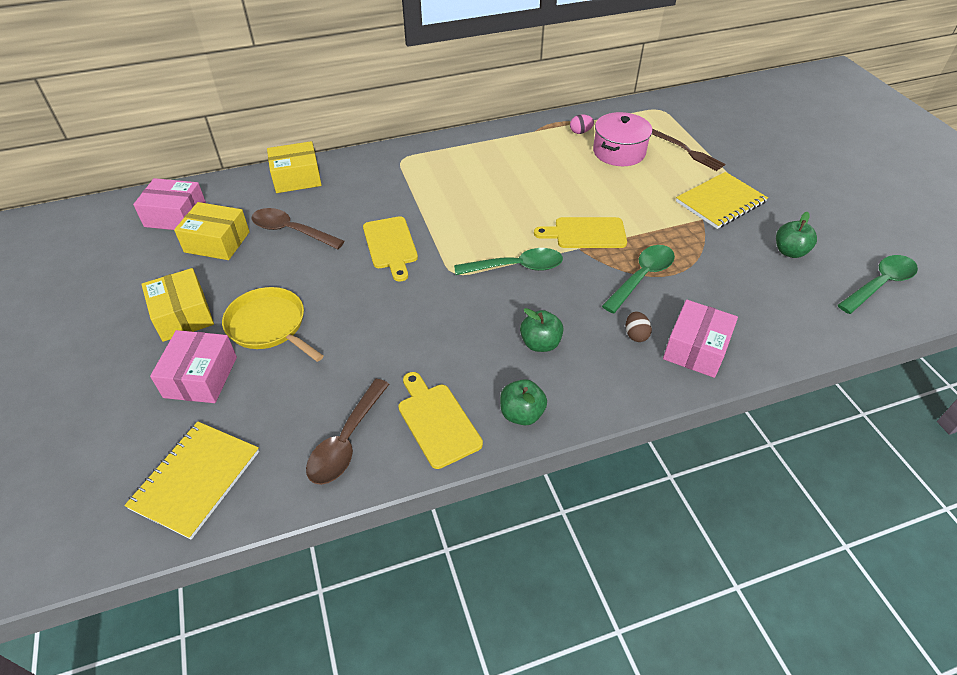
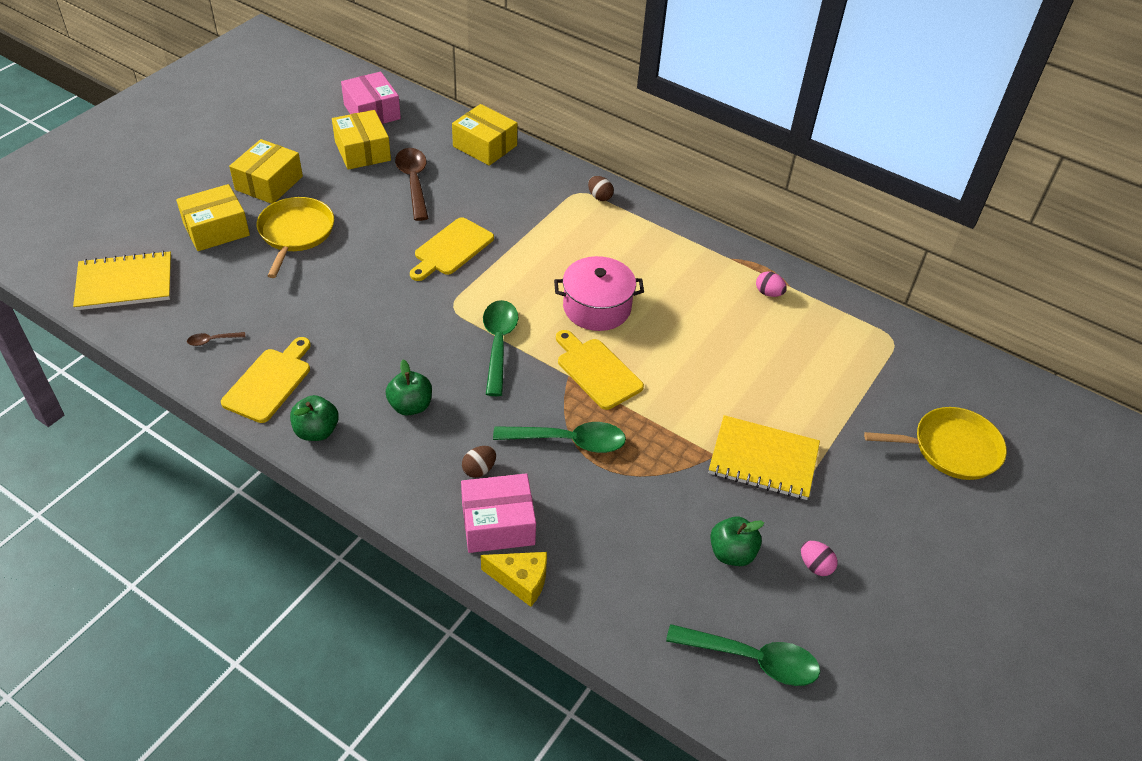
camera: 50 degrees right, 0 degrees up
(201, 377) = (216, 229): pink box -> yellow box
(346, 441) = (212, 340): brown spoon -> brown spoon, size x0.45
(416, 153) = (599, 197): none -> brown egg
(516, 267) = (498, 344): green spoon -> green spoon turned 135 degrees counterclockwise
(619, 152) = (766, 338): pink pot -> pink pot (597, 307)
(686, 151) = (833, 394): brown fork -> none
(757, 361) = (521, 581): none -> yellow cheese
(760, 133) = (951, 448): none -> yellow pan
(819, 224) = (815, 566): none -> pink egg

